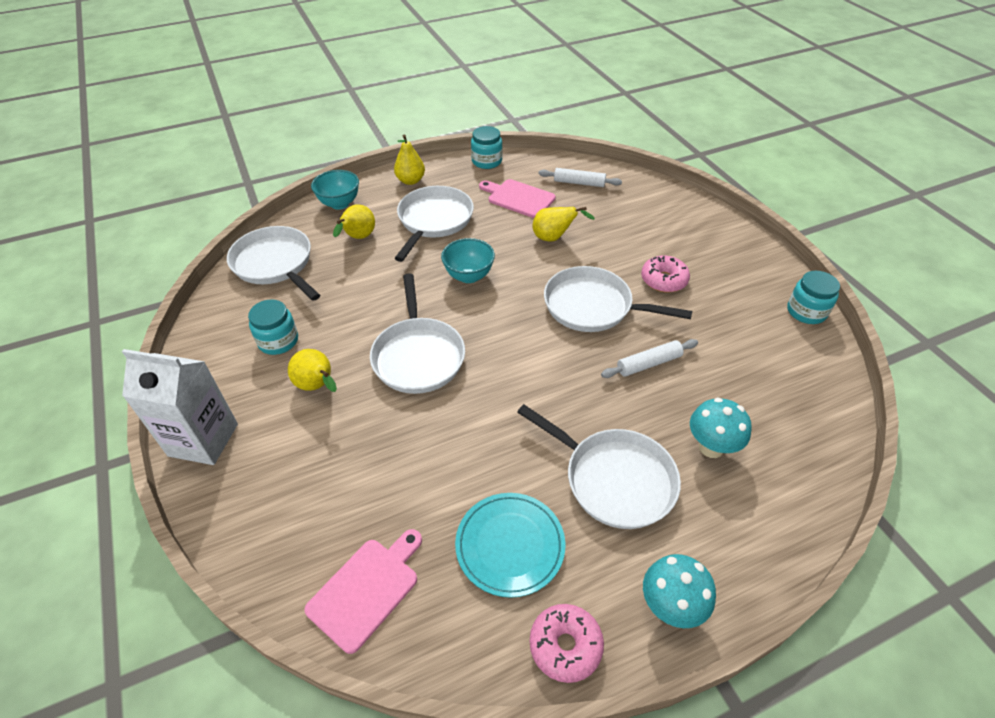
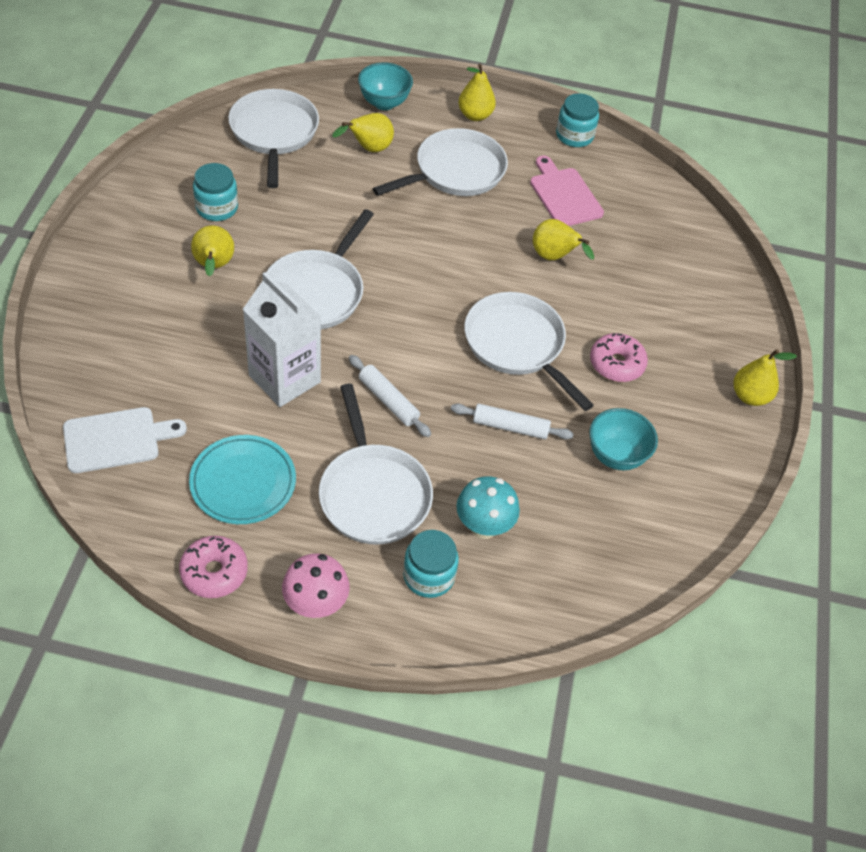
camera: 30 degrees right, 5 degrees up
(203, 440) = (96, 255): white carton -> white carton (284, 379)
(366, 589) = (116, 439): pink cutting board -> white cutting board
(469, 276) = (432, 246): turquoise bowl -> turquoise bowl (616, 456)
(579, 183) = (646, 214): white rolling pin -> white rolling pin (388, 401)
(670, 607) = (316, 605): turquoise mushroom -> pink mushroom
(755, 252) = (750, 396): none -> yellow pear
(806, 311) = (727, 483): turquoise jar -> turquoise jar (429, 576)

